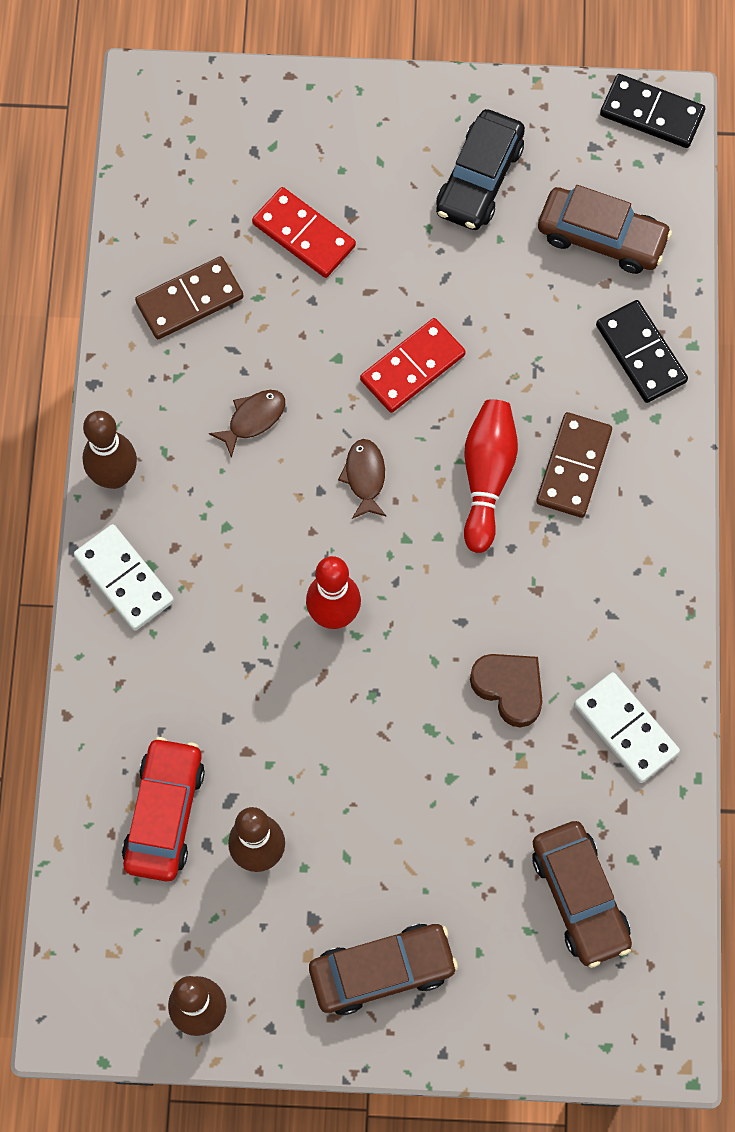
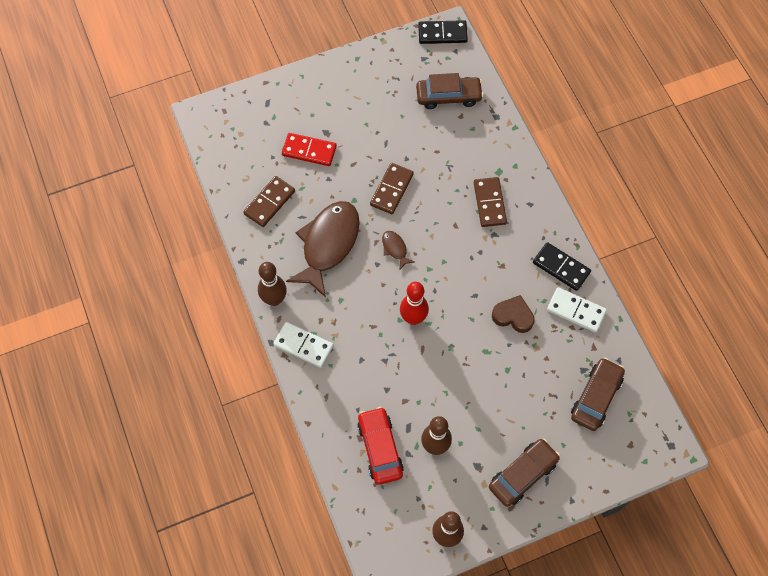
camera: 25 degrees left, 5 degrees down
(253, 419) = (328, 244): brown fish -> brown fish, size x2.38
(412, 367) = (392, 190): red domino -> brown domino
(479, 179) = (378, 93): black car -> none
(486, 477) = (452, 225): red bowling pin -> none
(579, 897) = (596, 397): brown car -> brown car turned 105 degrees counterclockwise
(641, 353) = (493, 140): black domino -> black domino (561, 267)

